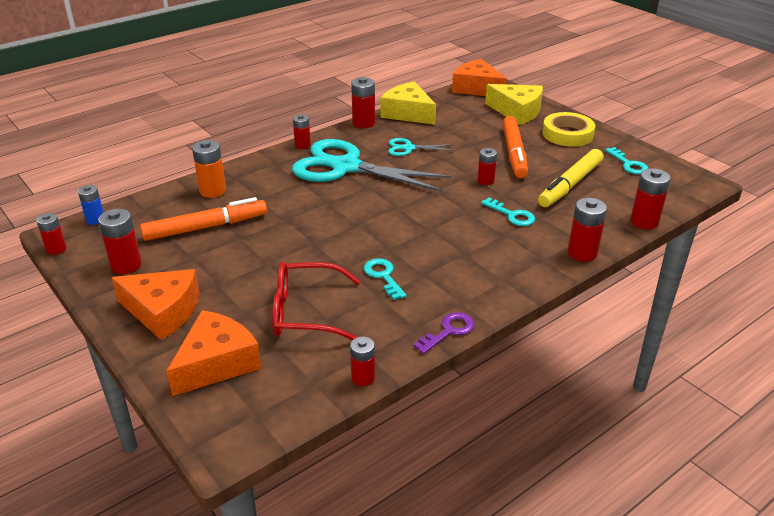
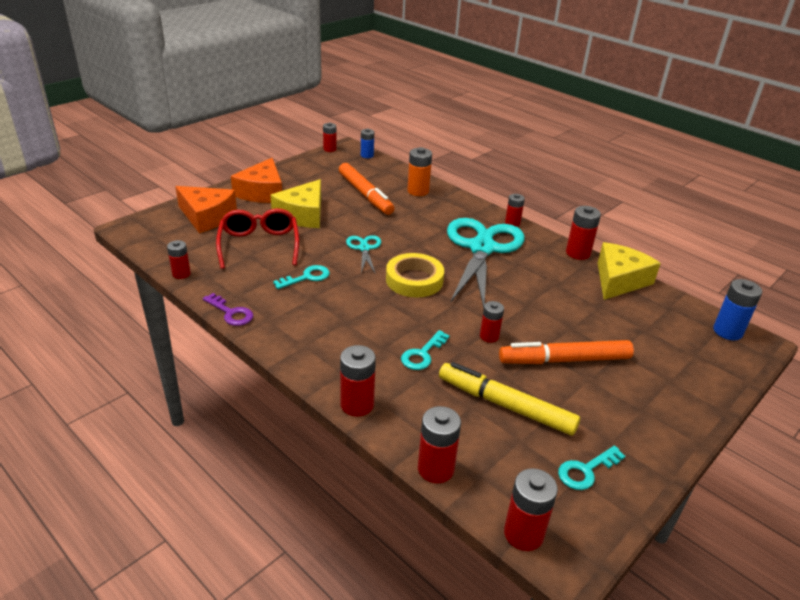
camera: 80 degrees right, 0 degrees up
(126, 265) = (313, 173): red battery -> red battery (523, 534)
(408, 148) = (537, 283): turquoise scissors -> turquoise scissors (364, 248)
(476, 88) = (727, 331): orange cheese -> blue battery
(517, 112) = (682, 366): yellow cheese -> yellow cheese (303, 215)
(567, 134) = (644, 412): yellow tape -> yellow tape (414, 280)

